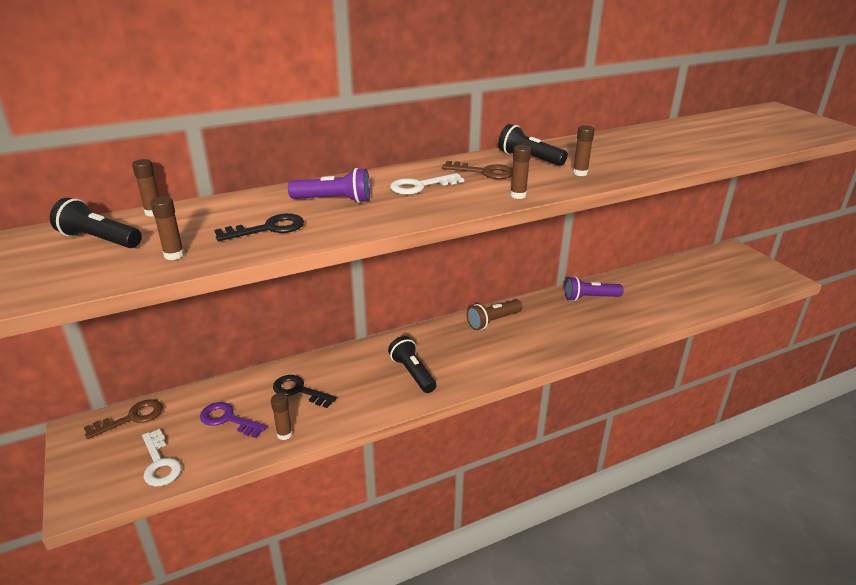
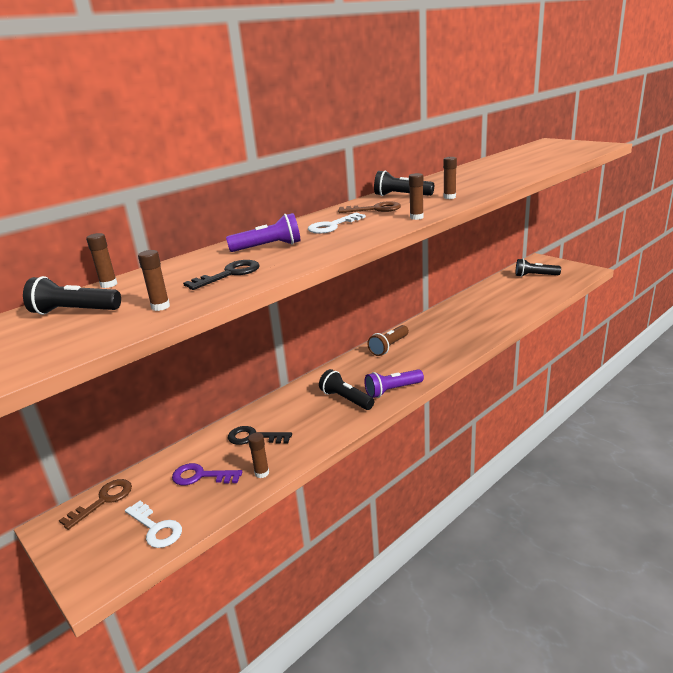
camera: 15 degrees left, 5 degrees down
(590, 298) = (454, 314): purple flashlight -> purple flashlight (392, 390)
(715, 270) = (535, 276): none -> black flashlight

